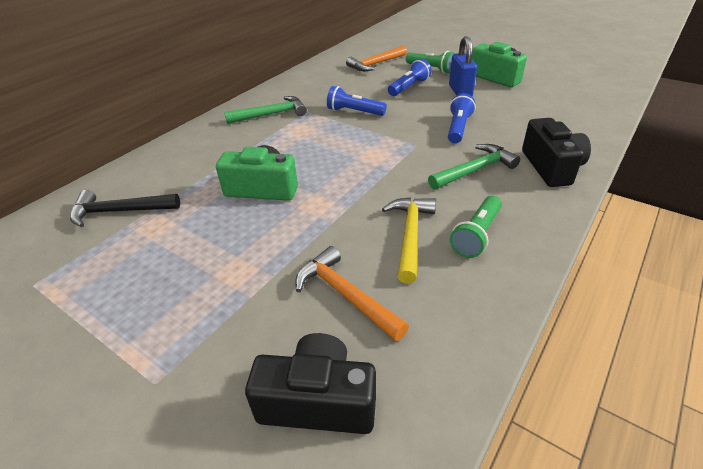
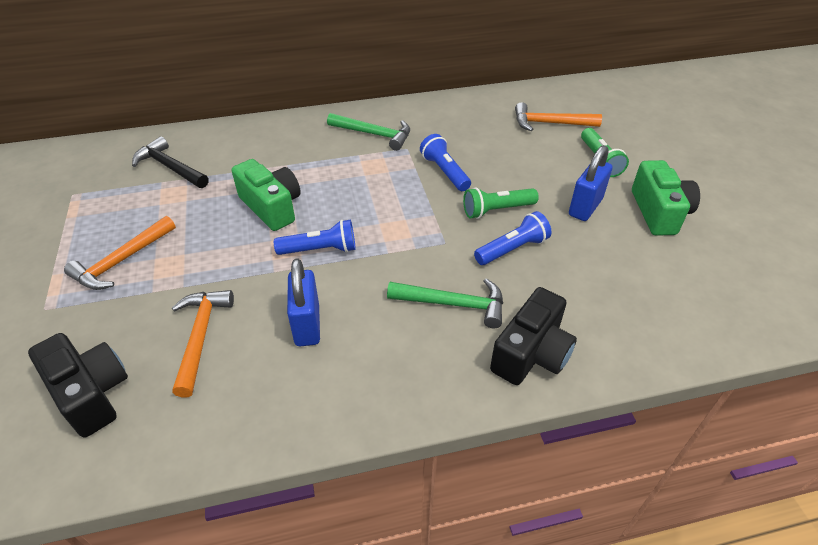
camera: 40 degrees right, 5 degrees up
(182, 296) = (122, 261): none -> orange hammer
(409, 87) = (540, 171): blue flashlight -> blue flashlight (320, 250)
(410, 236) = (307, 325): yellow hammer -> blue padlock
(476, 235) = (355, 364): green flashlight -> green flashlight (497, 210)

